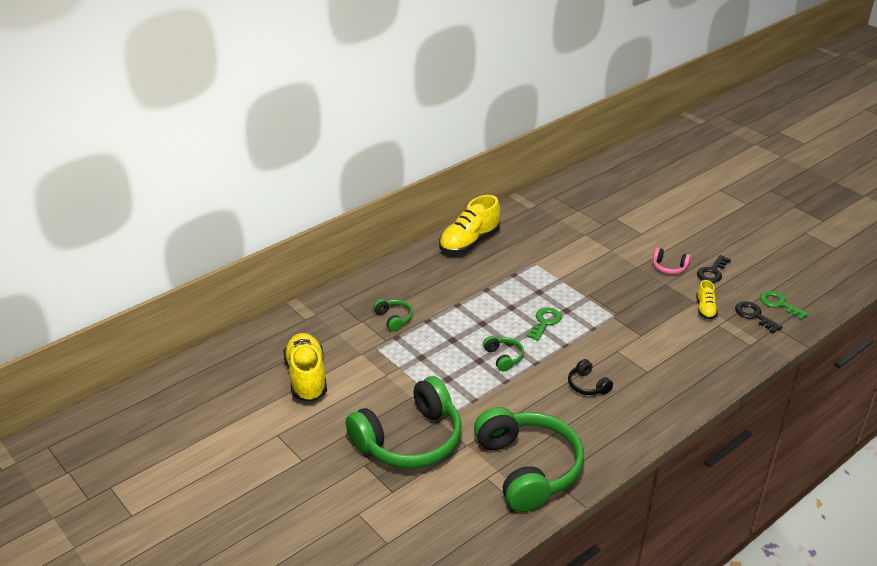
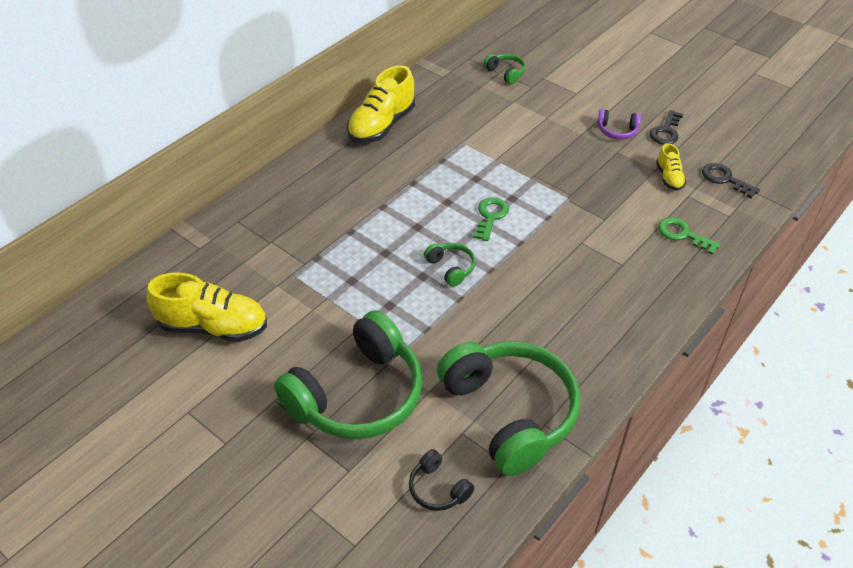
camera: 10 degrees left, 10 degrees up
(307, 377) = (213, 327): yellow shoe -> yellow shoe turned 120 degrees clockwise
(394, 318) = (309, 233): green headphones -> green headphones (506, 73)
(587, 385) = (557, 291): black headphones -> black headphones (438, 488)
(669, 267) = (617, 131): pink headphones -> purple headphones
(779, 304) = (748, 162): green key -> green key (683, 234)

